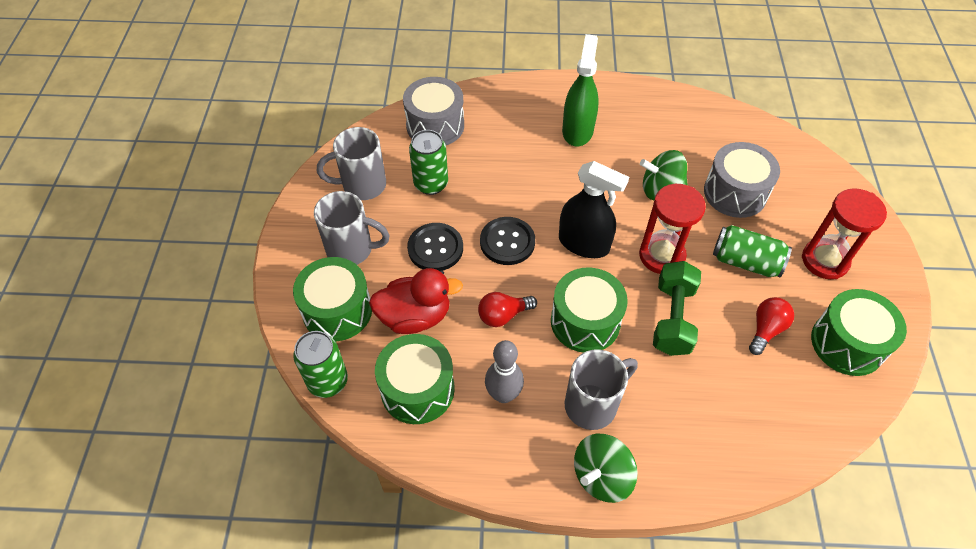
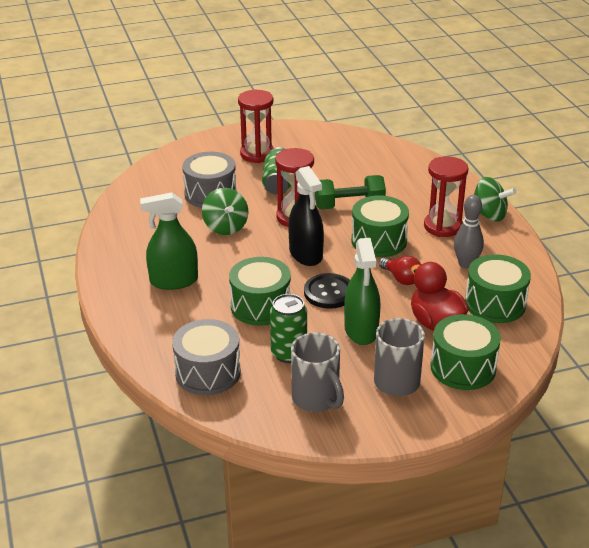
camera: 110 degrees left, 20 degrees down
(328, 381) = (527, 351): green can -> none
(435, 248) = (361, 330): black button -> green spray bottle
(584, 243) = (306, 254): black spray bottle -> black spray bottle turned 150 degrees clockwise
(592, 404) = (442, 226): grey mug -> red hourglass
(766, 329) = (332, 170): red light bulb -> none
(847, 343) = (322, 143): green drum -> green drum (260, 306)

